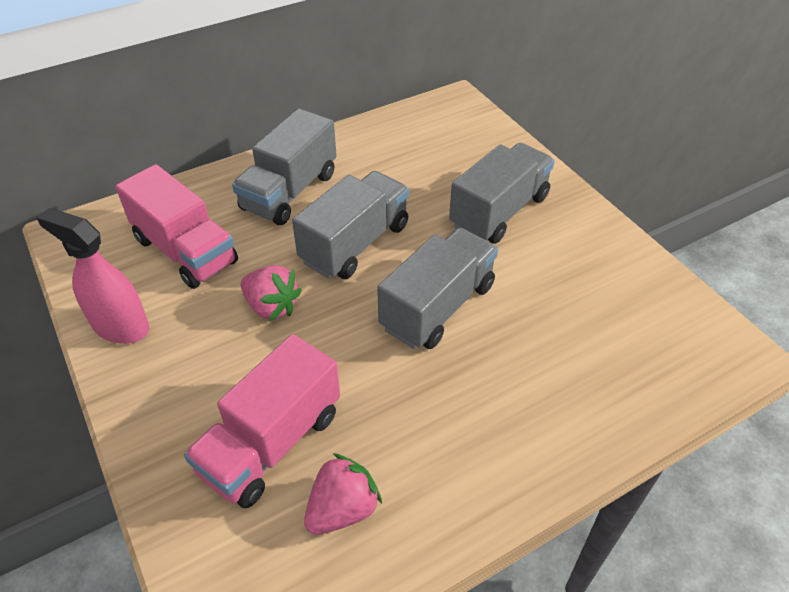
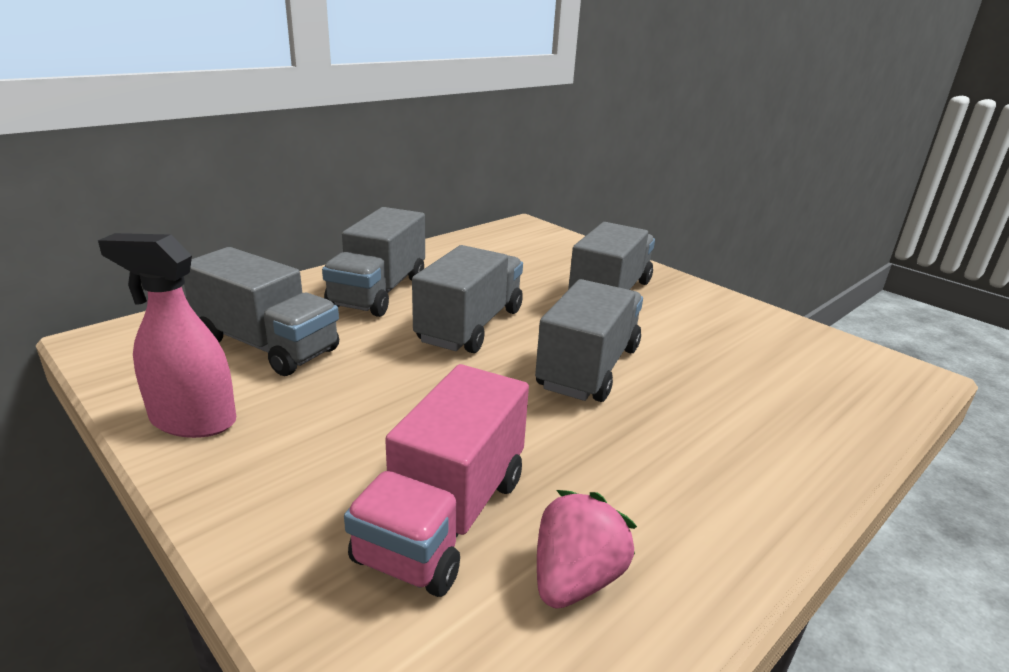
camera: 15 degrees left, 20 degrees down
(185, 251) = (267, 345): pink truck -> grey truck
(271, 306) = (393, 384): pink strawberry -> none

